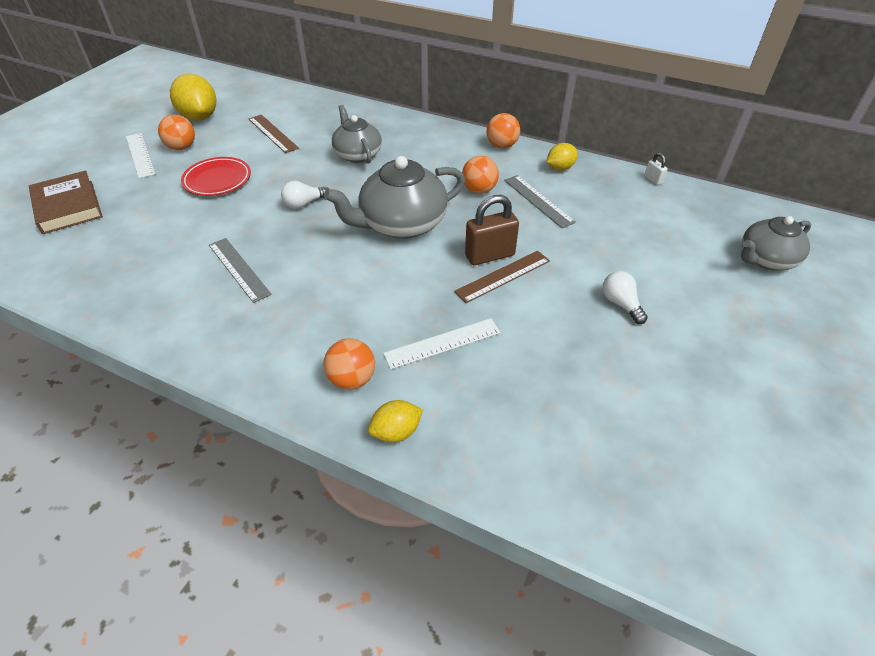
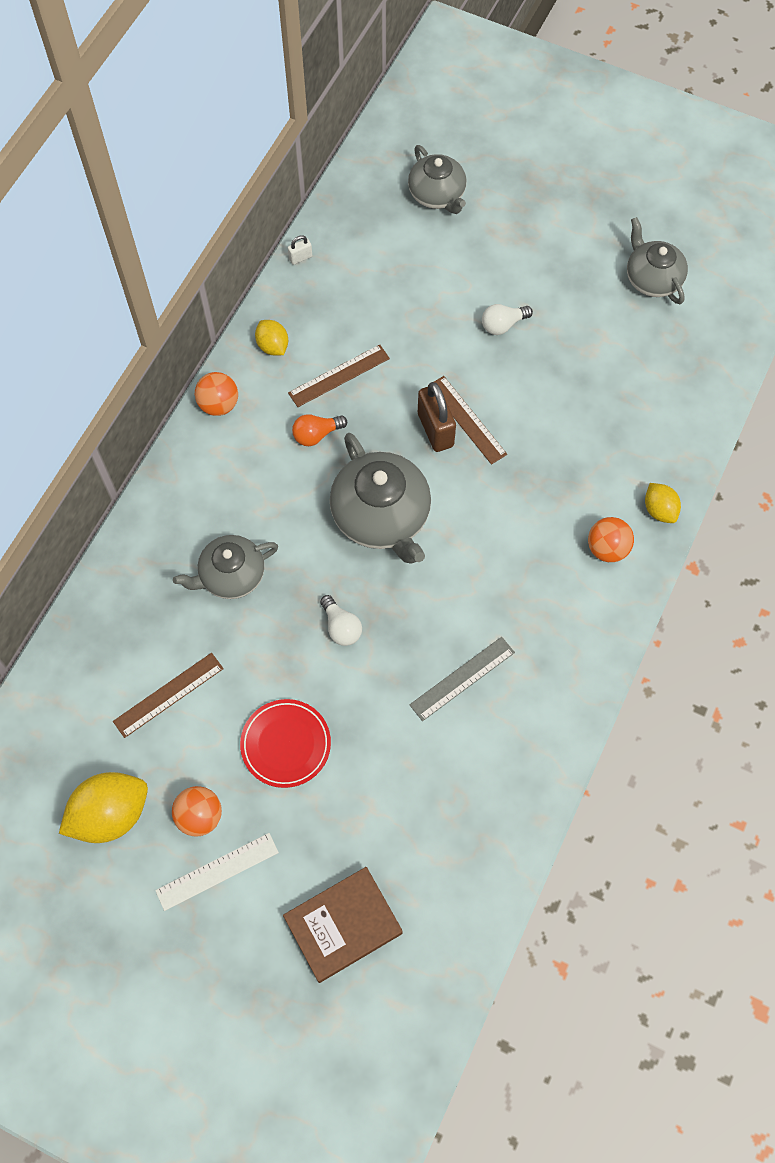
camera: 90 degrees left, 20 degrees up
(442, 343) = (560, 475): white ruler -> none
(479, 190) = (316, 434): orange ball -> orange light bulb
(538, 201) = (339, 376): grey ruler -> brown ruler
(735, 447) = (652, 279): none -> grey teapot

